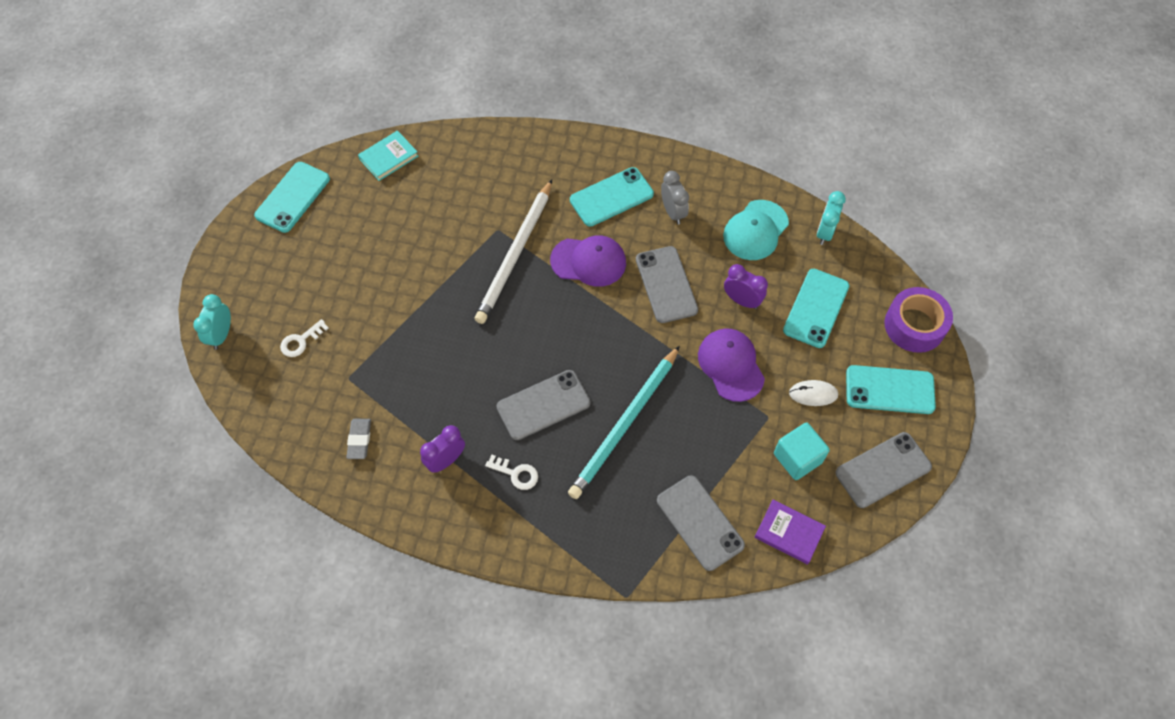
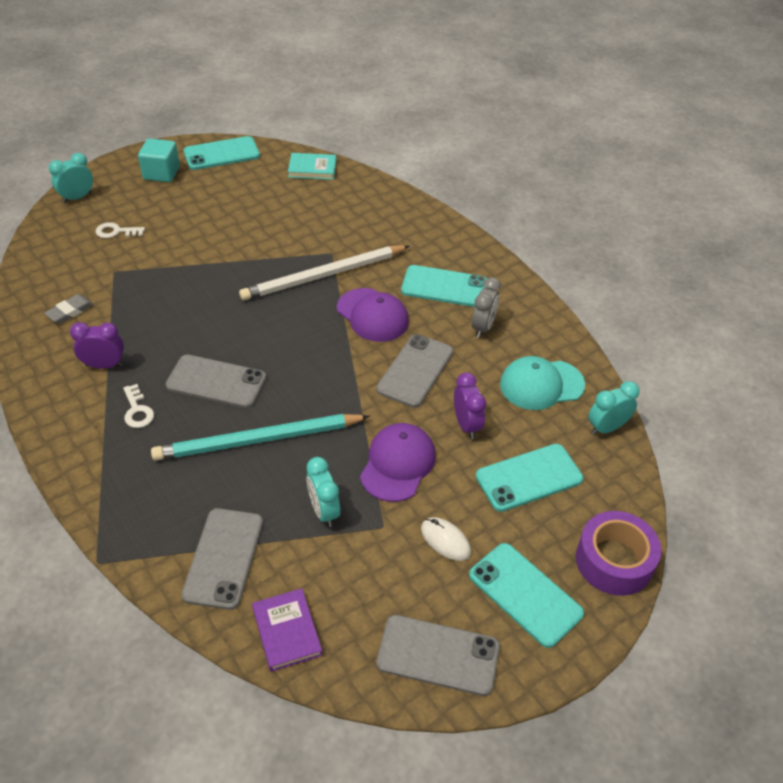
camera: 40 degrees right, 15 degrees down
(723, 437) = (324, 511): none -> turquoise clock
(797, 458) = (368, 579): turquoise cube -> turquoise cube (161, 173)

